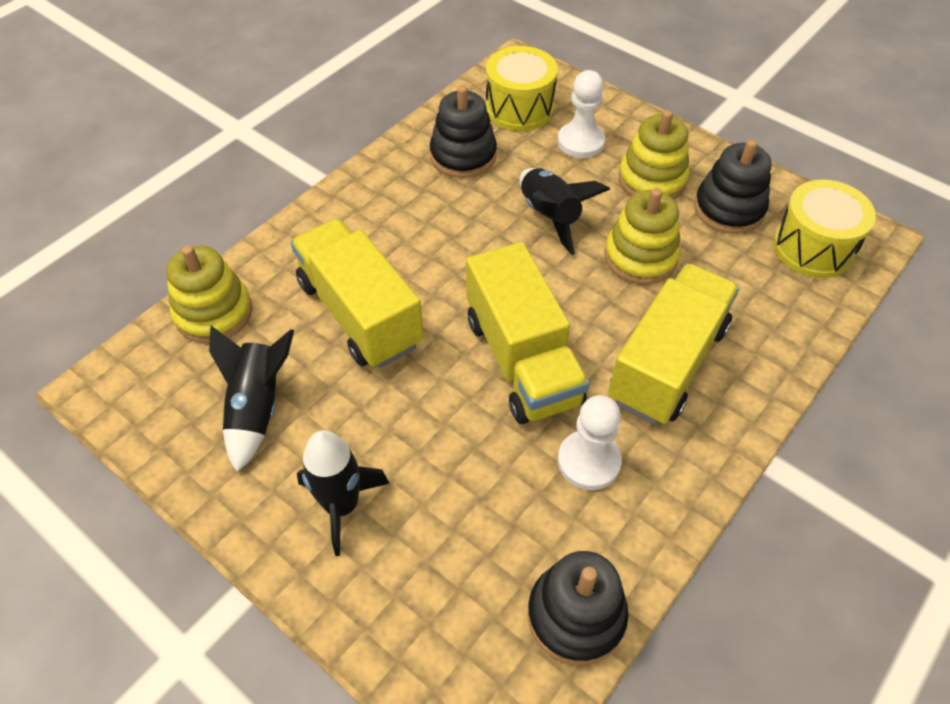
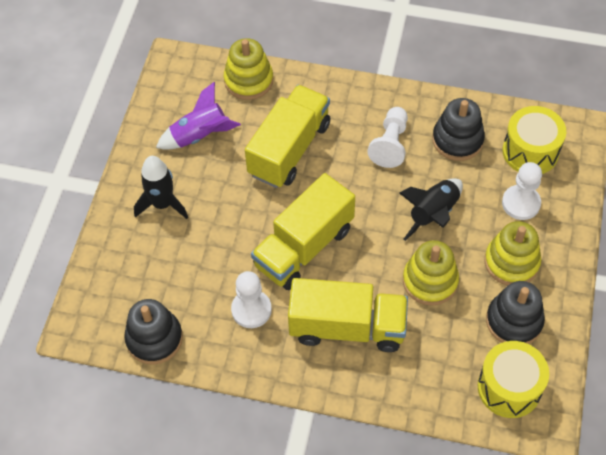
camera: 65 degrees right, 5 degrees up
(257, 407) = (199, 135): black rocket -> purple rocket
(426, 214) = (390, 144): none -> white pawn

